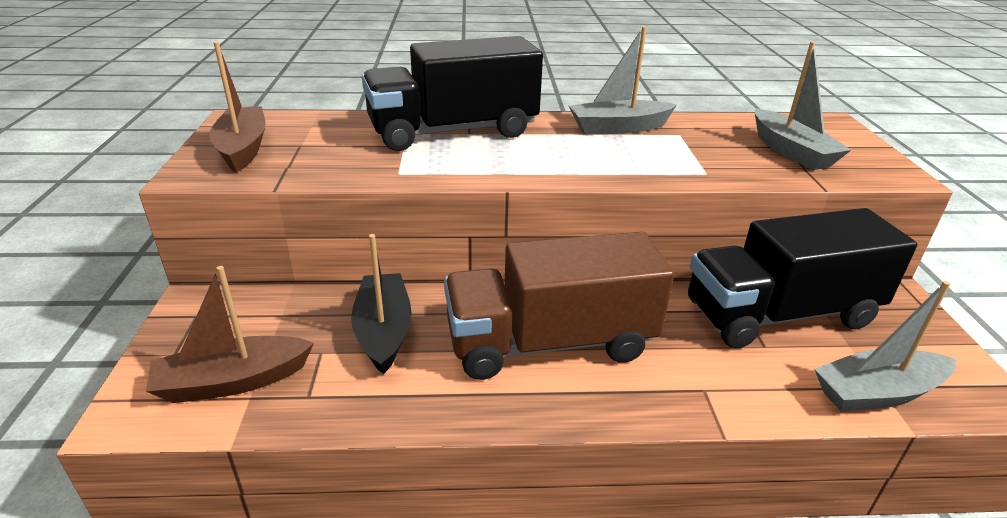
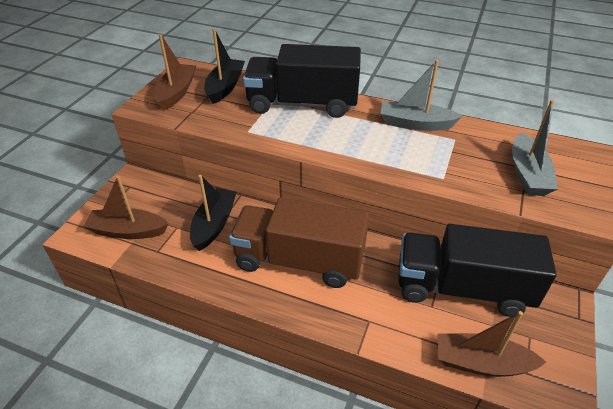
camera: 25 degrees right, 10 degrees up
(320, 131) = (225, 87): none -> black boat
(877, 393) = (481, 363): grey boat -> brown boat

